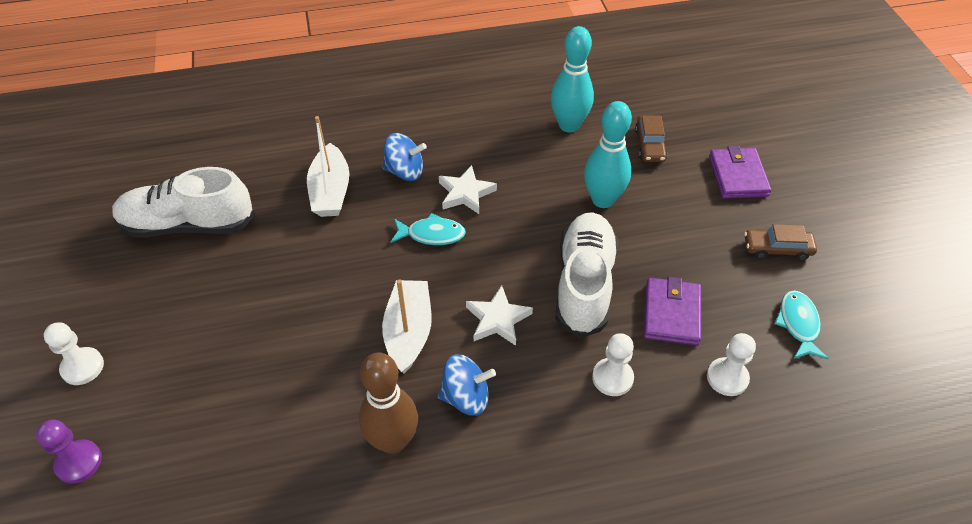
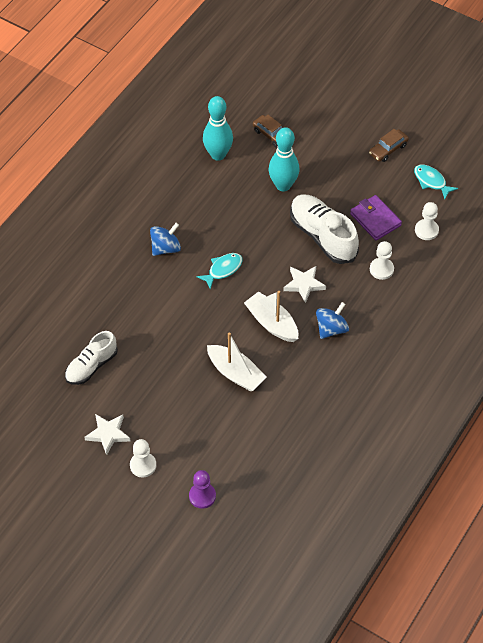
camera: 45 degrees left, 5 degrees up
(188, 225) = (91, 366): white shoe -> white shoe, size x0.65
(330, 191) = (141, 289): white boat -> white boat (235, 373)
(393, 441) = (323, 371): brown bowling pin -> none
(465, 193) = (212, 235): white star -> white star (108, 434)
(737, 176) = (332, 121): purple wallet -> none

